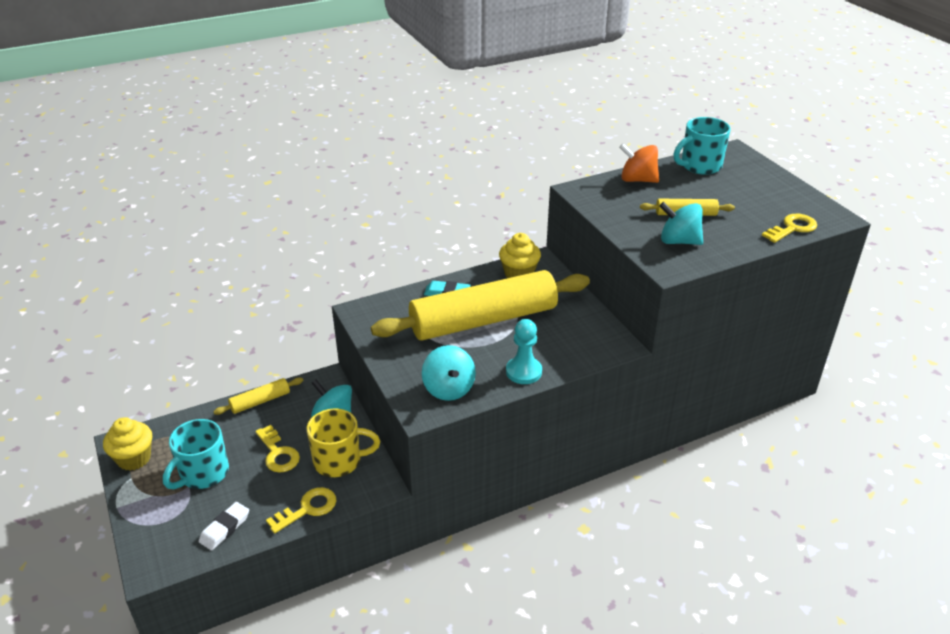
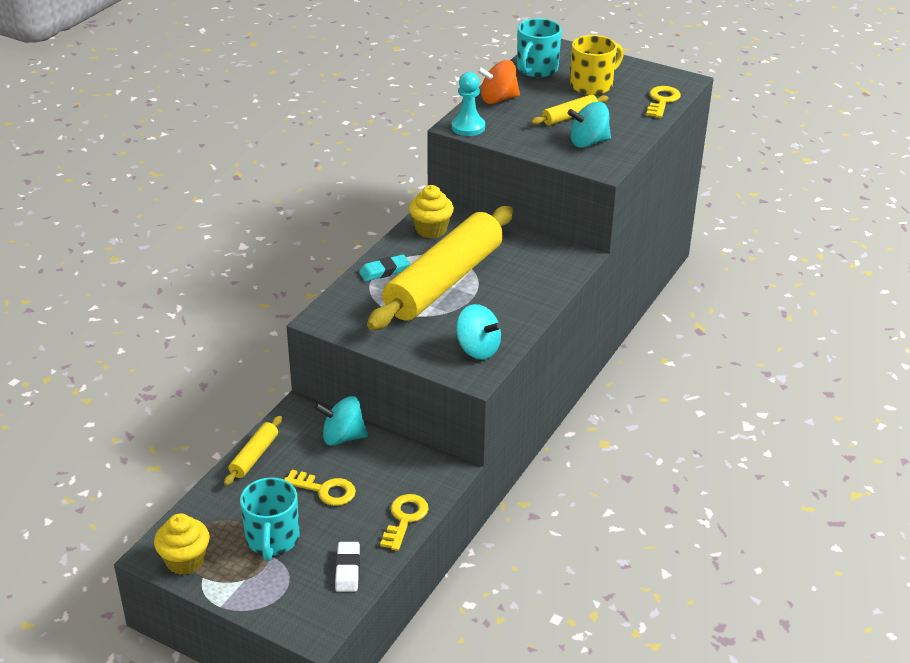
camera: 35 degrees left, 0 degrees up
(339, 461) = (389, 469): yellow mug -> yellow mug (592, 85)
(523, 372) = (524, 310): turquoise pawn -> turquoise pawn (468, 127)

